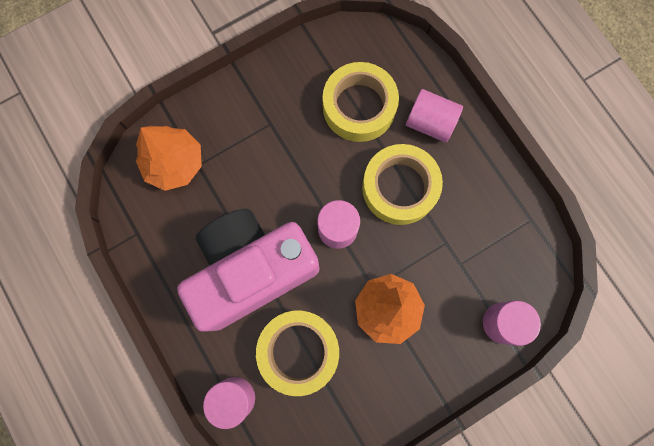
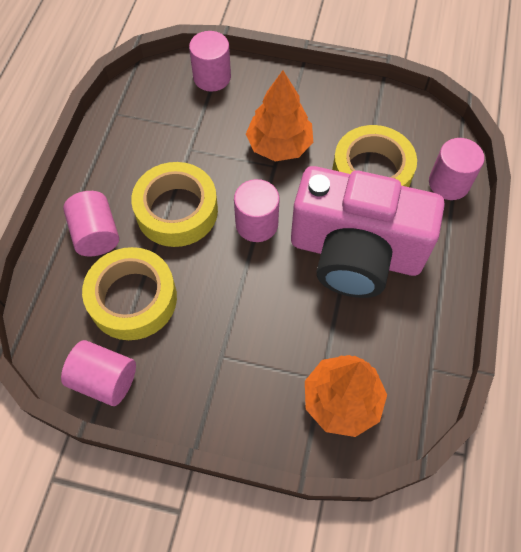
camera: 135 degrees left, 15 degrees down
(321, 51) = (104, 379): none -> pink cylinder

